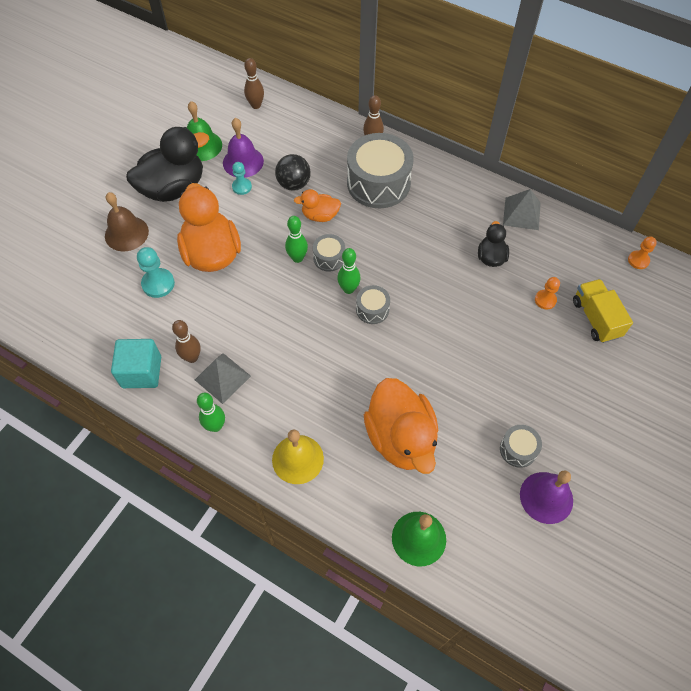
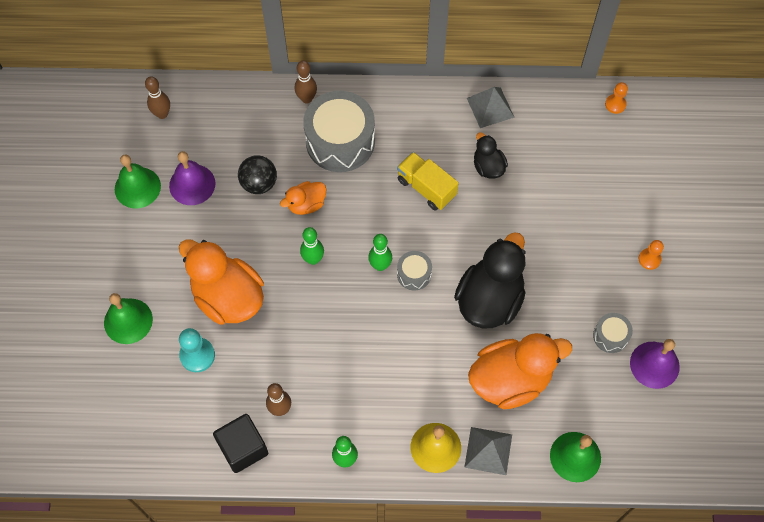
camera: 30 degrees left, 5 degrees up
(126, 233) = (128, 321): brown bell -> green bell
(141, 372) = (243, 448): turquoise cube -> black cube
(173, 188) = (141, 248): black duck -> black duck (489, 299)
(222, 378) = (321, 412): grey pyramid -> grey pyramid (488, 451)
(242, 187) = (209, 212): turquoise pawn -> none
(329, 258) = (342, 244): grey drum -> none
(401, 438) = (510, 380): orange duck -> orange duck turned 60 degrees counterclockwise
(545, 300) = (558, 185): orange pawn -> orange pawn (649, 259)
(596, 318) = (609, 180): yellow truck -> yellow truck (426, 188)

